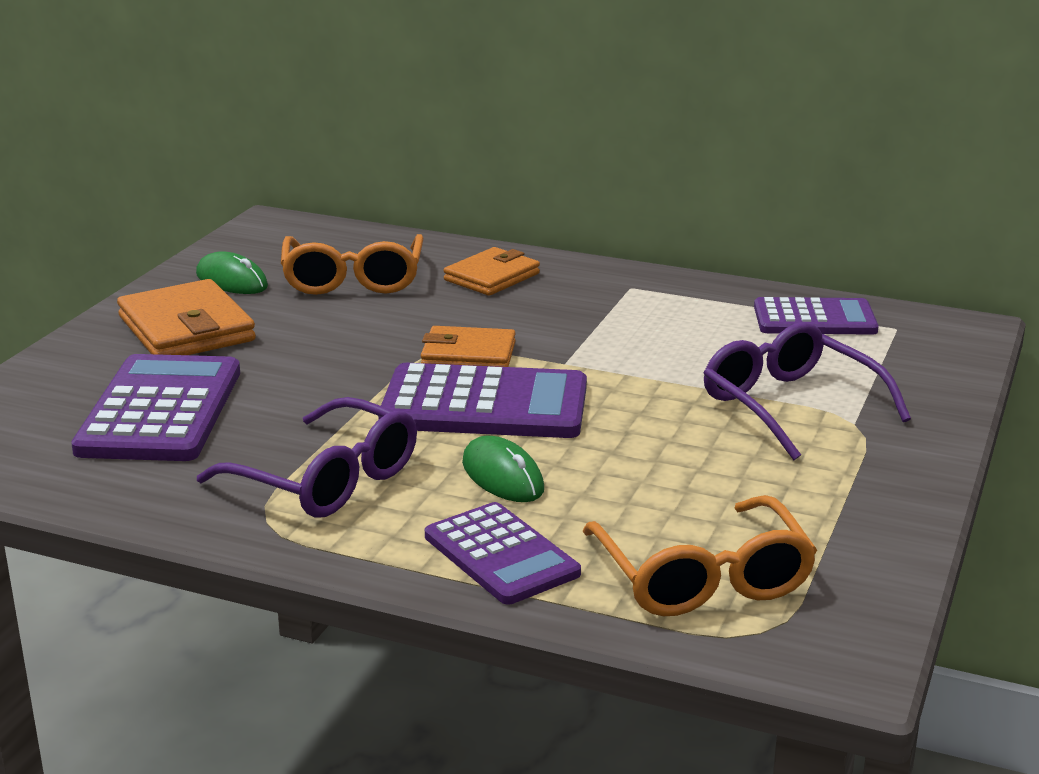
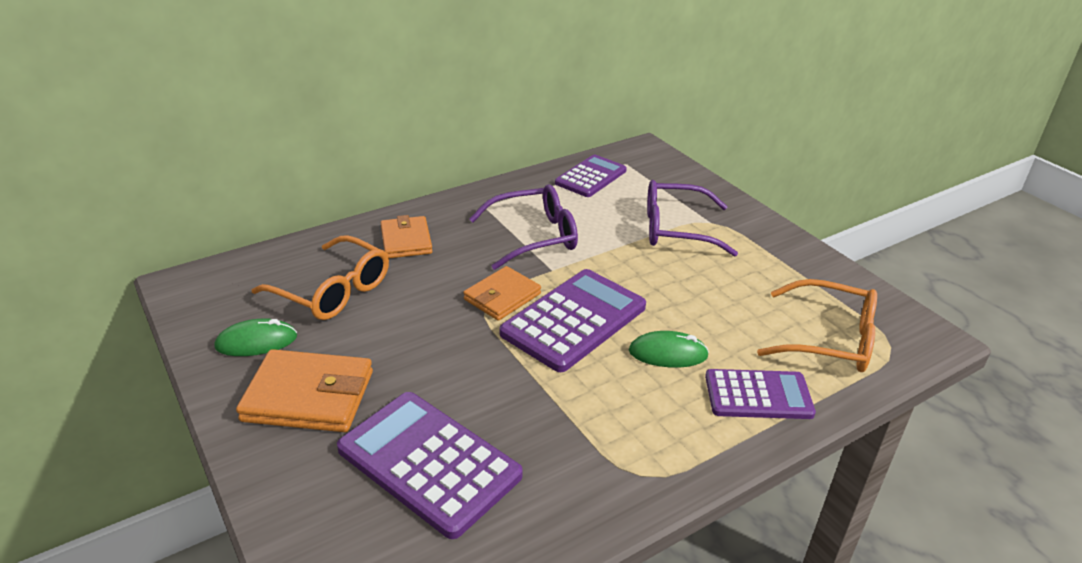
camera: 55 degrees left, 10 degrees up
(326, 480) = (609, 425): purple glasses -> purple glasses (534, 236)

